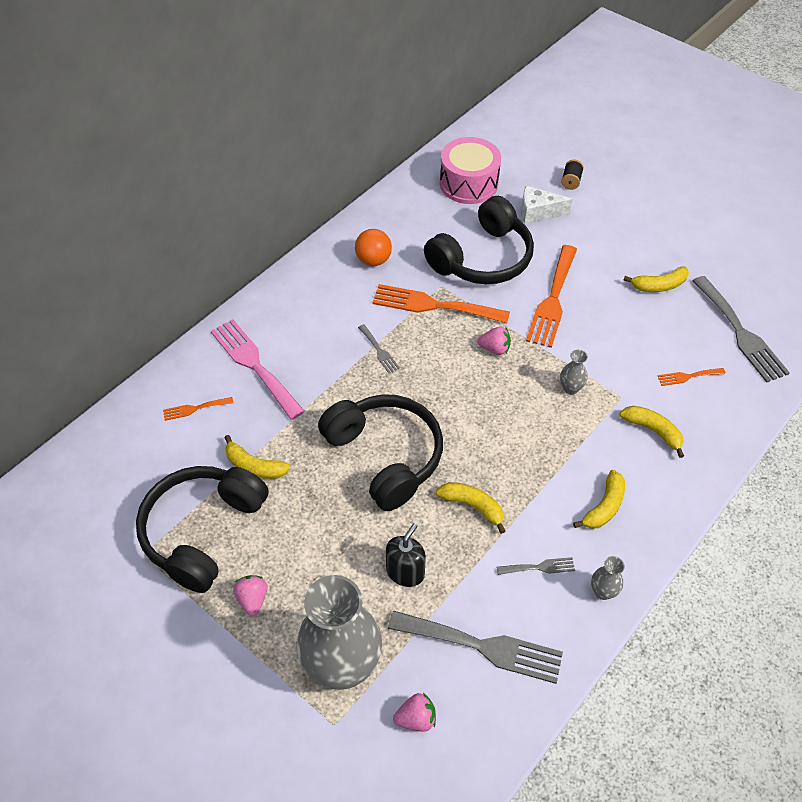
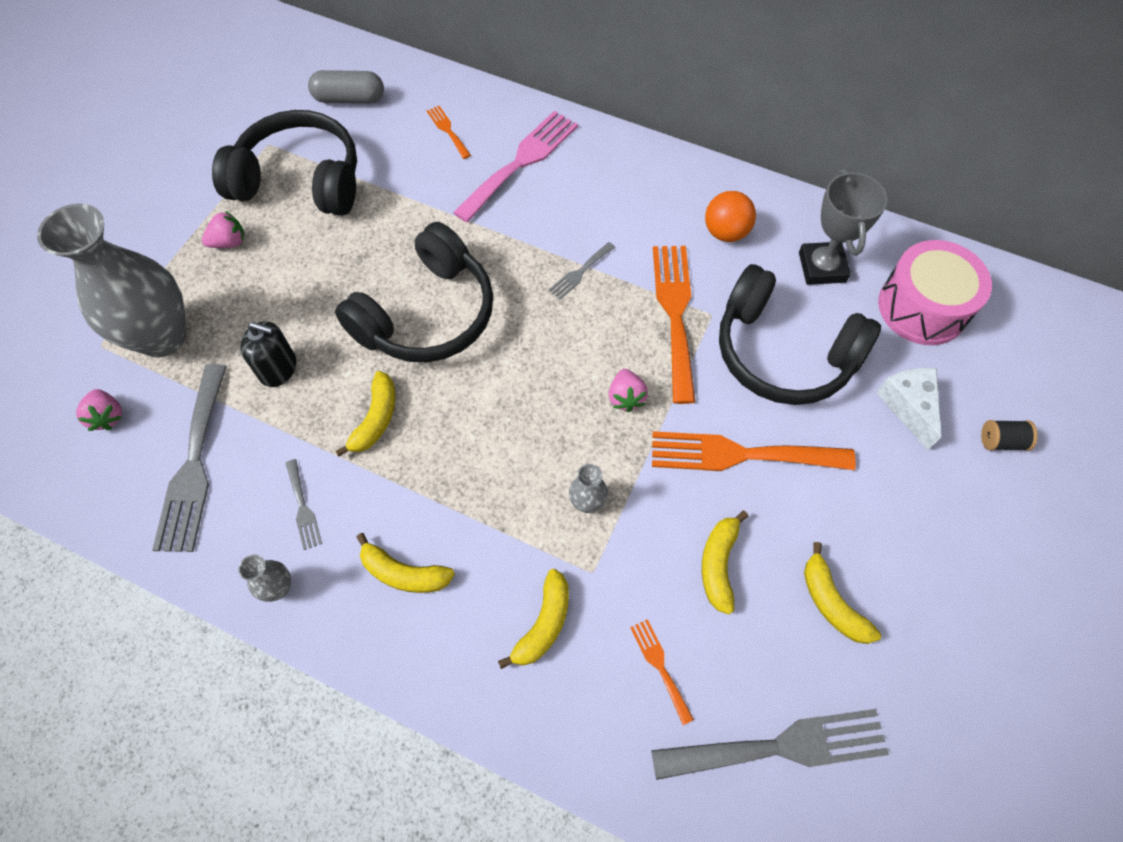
camera: 75 degrees right, 10 degrees up
(118, 478) = (349, 99): none -> grey capsule
(254, 466) = (387, 199): yellow banana -> yellow banana (718, 564)
(421, 220) = (822, 267): none -> grey trophy
(740, 333) = (780, 746): grey fork -> grey fork turned 150 degrees counterclockwise

